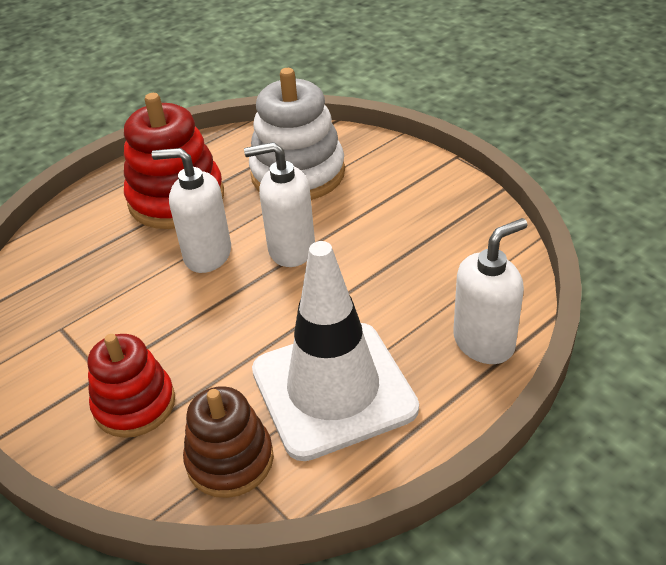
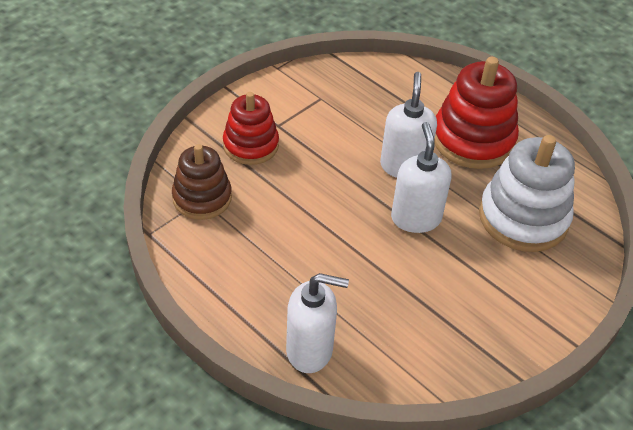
camera: 80 degrees right, 5 degrees up
(333, 389) = (261, 251): white traffic cone -> none
(484, 342) = (310, 350): white soap dispenser -> white soap dispenser turned 45 degrees counterclockwise

